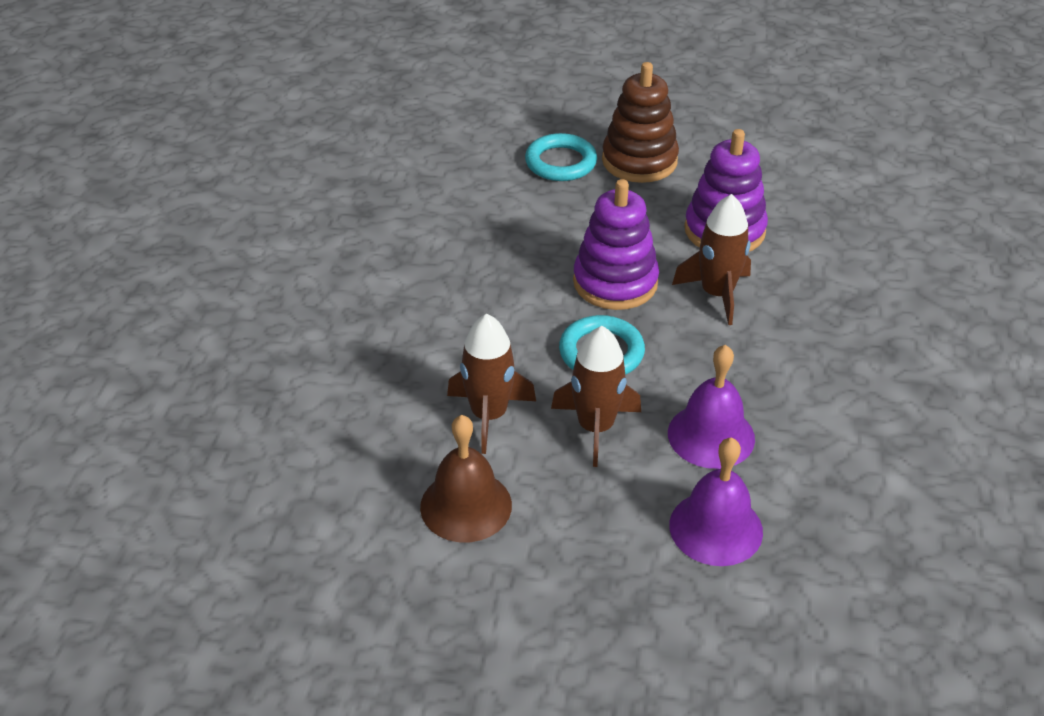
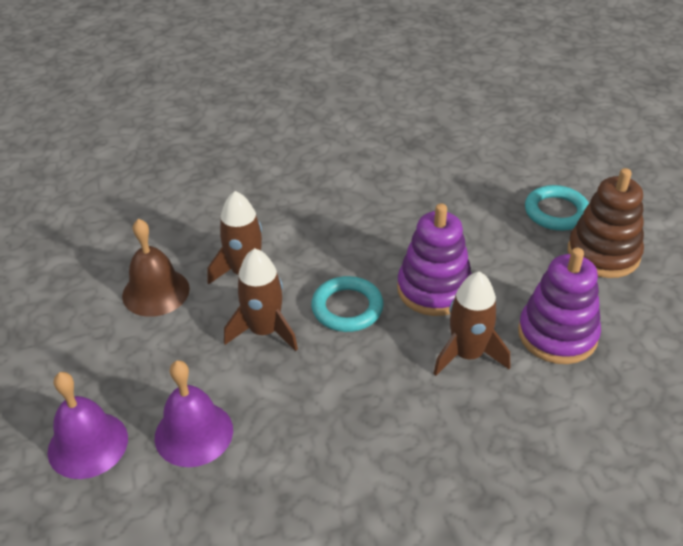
camera: 65 degrees right, 0 degrees up
(711, 435) = (293, 401): purple bell -> purple bell (88, 444)

